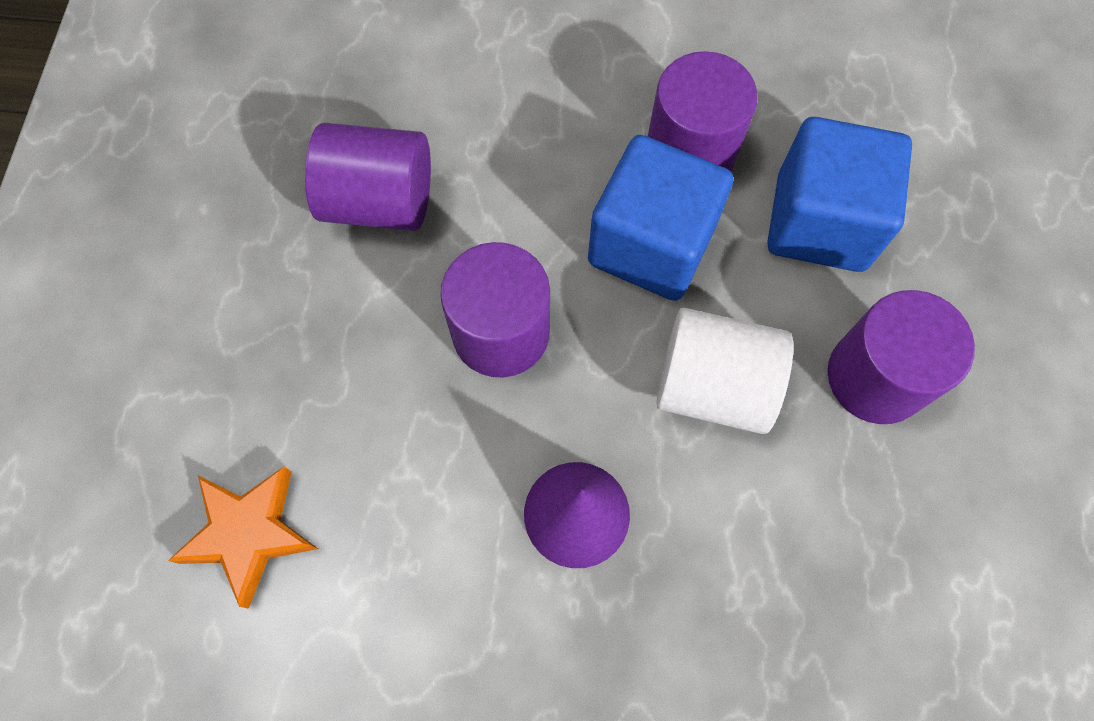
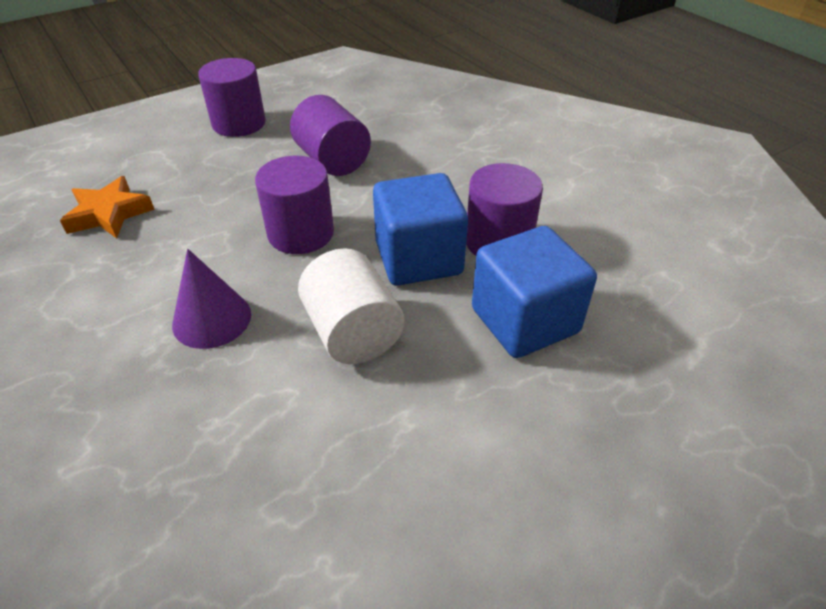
camera: 50 degrees right, 25 degrees down
(876, 377) = (444, 411): purple cylinder -> purple cylinder (239, 123)

